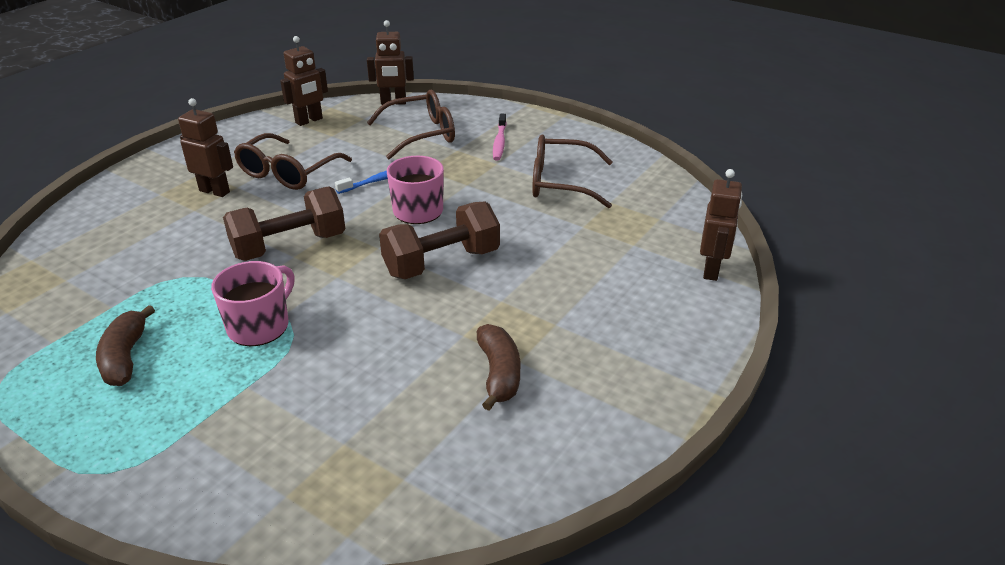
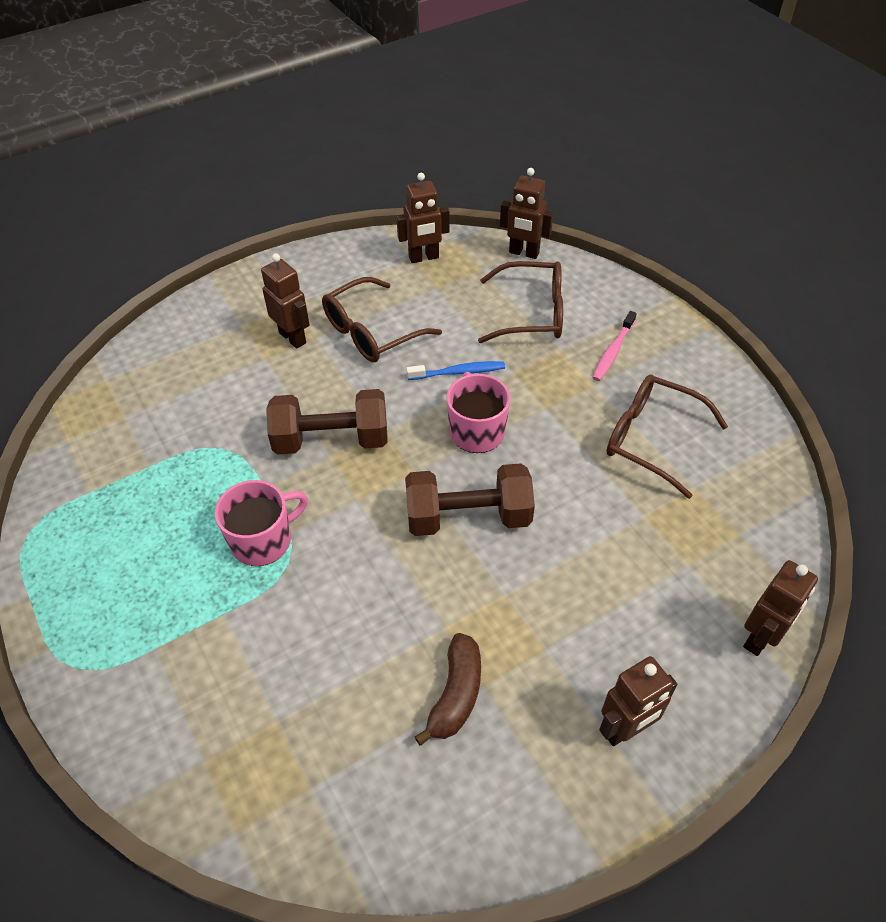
camera: 25 degrees right, 15 degrees up
(125, 357) = (138, 535): brown banana -> none
(649, 352) = (625, 729): none -> brown robot

